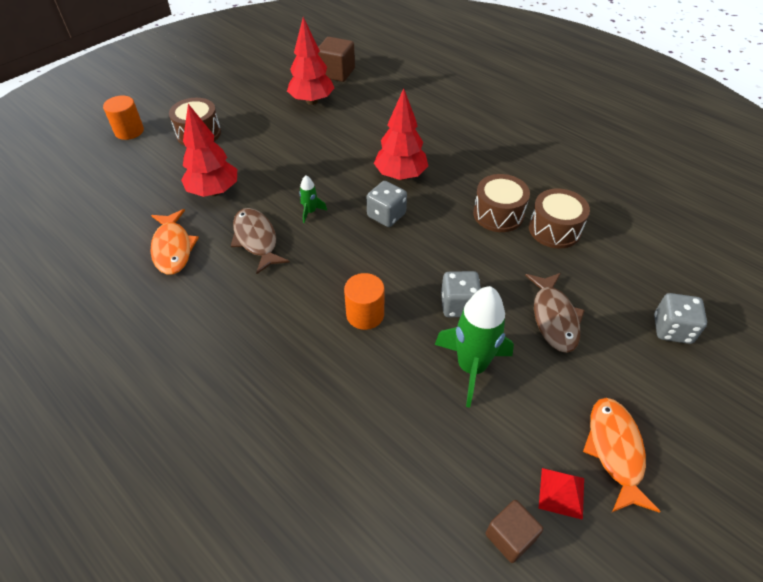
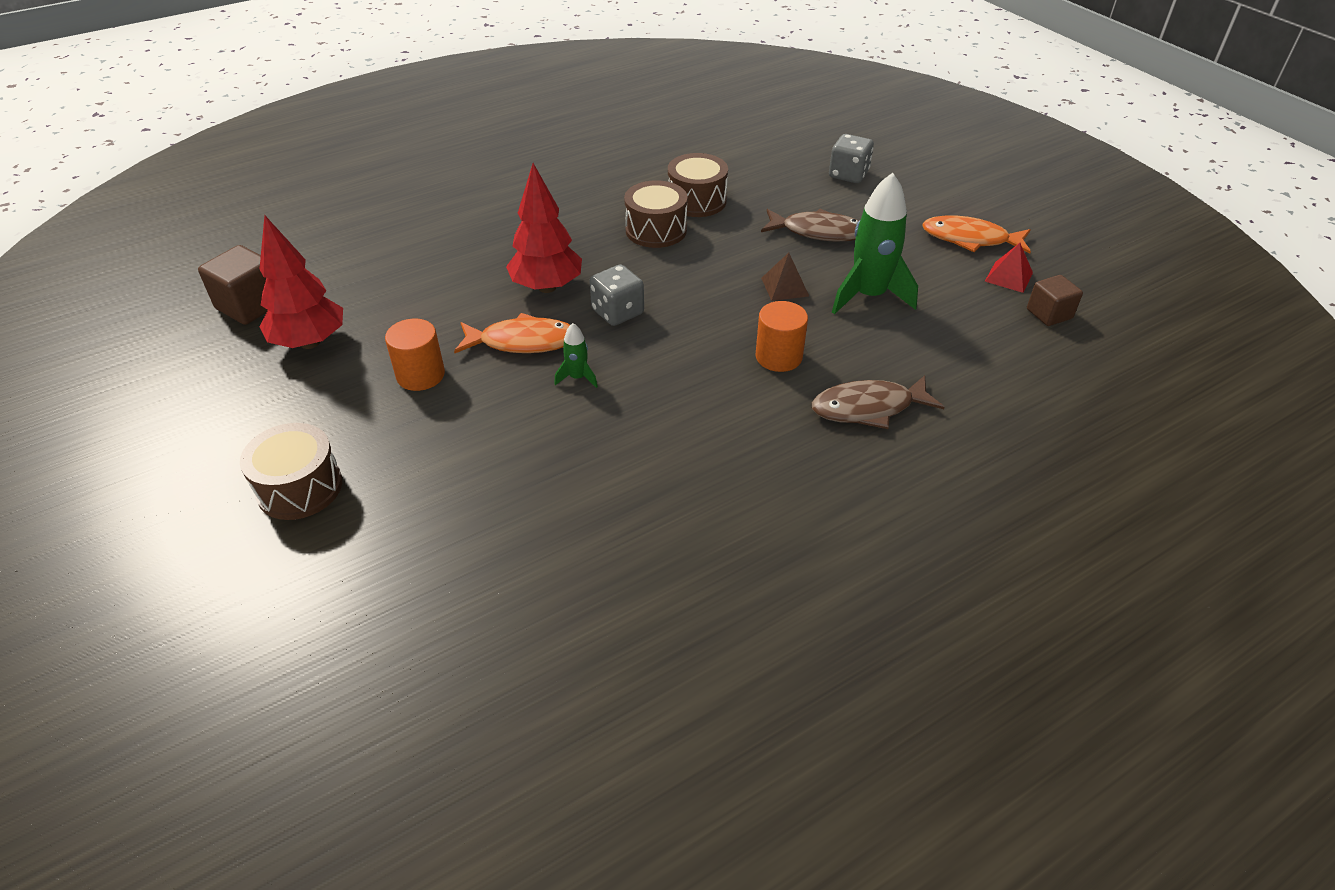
camera: 75 degrees left, 5 degrees down
(129, 131) = (215, 593): orange cylinder -> orange cylinder (420, 375)
(173, 248) = (589, 533): orange fish -> orange fish (523, 342)
(214, 191) = (476, 477): red tree -> none
(256, 239) = (610, 437): brown fish -> brown fish (868, 408)
(459, 305) = (785, 287): grey dice -> brown pyramid

